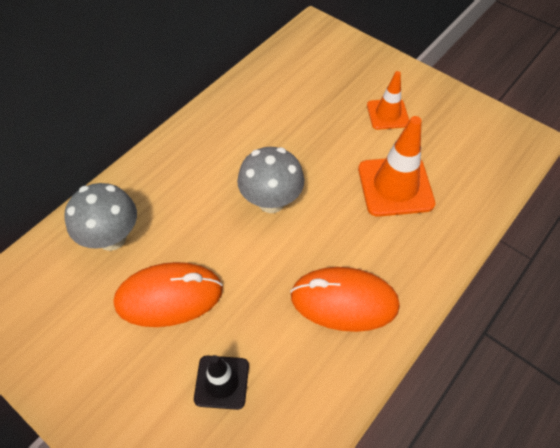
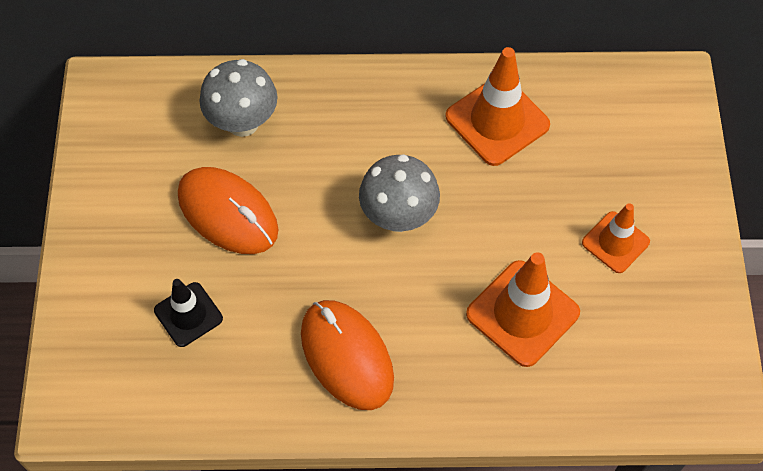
camera: 50 degrees right, 5 degrees up
(257, 111) = (497, 121): none -> orange traffic cone

